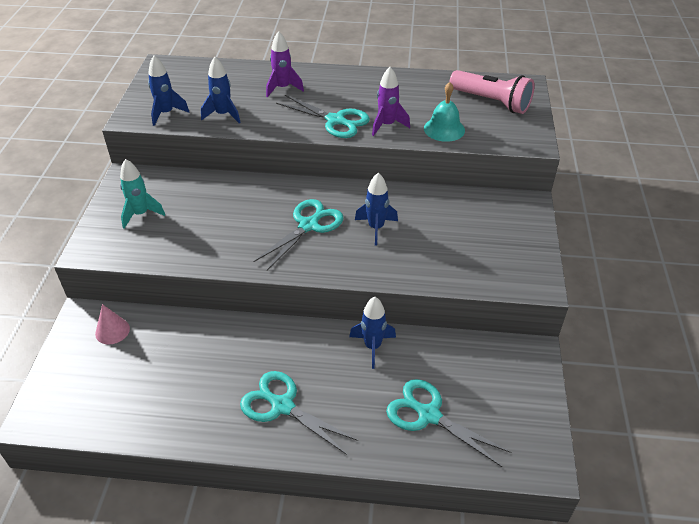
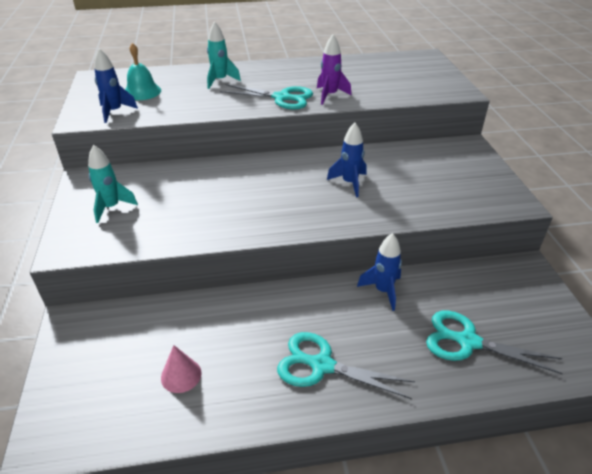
camera: 15 degrees left, 5 degrees down
(112, 331) = (108, 329): pink cone -> pink cone (181, 375)
(223, 115) = (172, 106): blue rocket -> none
(283, 88) = (220, 81): purple rocket -> turquoise rocket
(308, 225) = (286, 191): turquoise scissors -> none
(444, 129) = (381, 92): turquoise bell -> turquoise bell (142, 92)
(491, 102) = (408, 70): pink flashlight -> none

